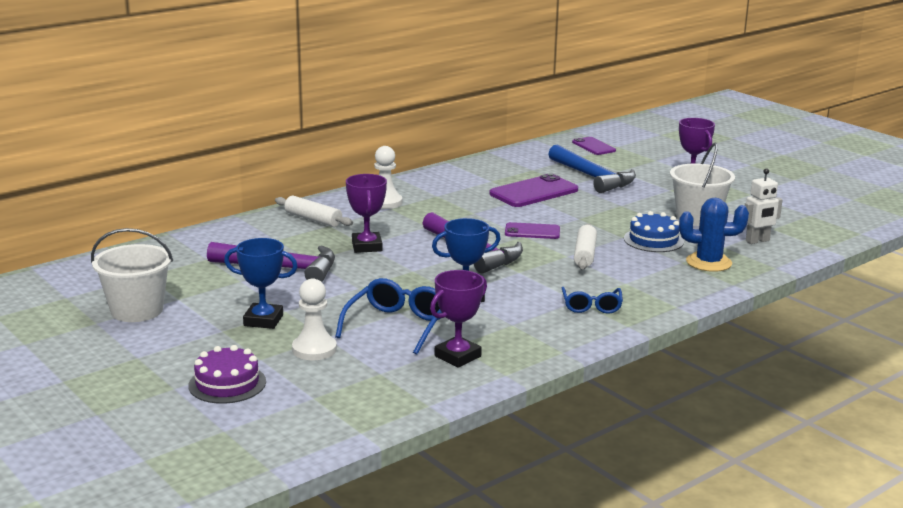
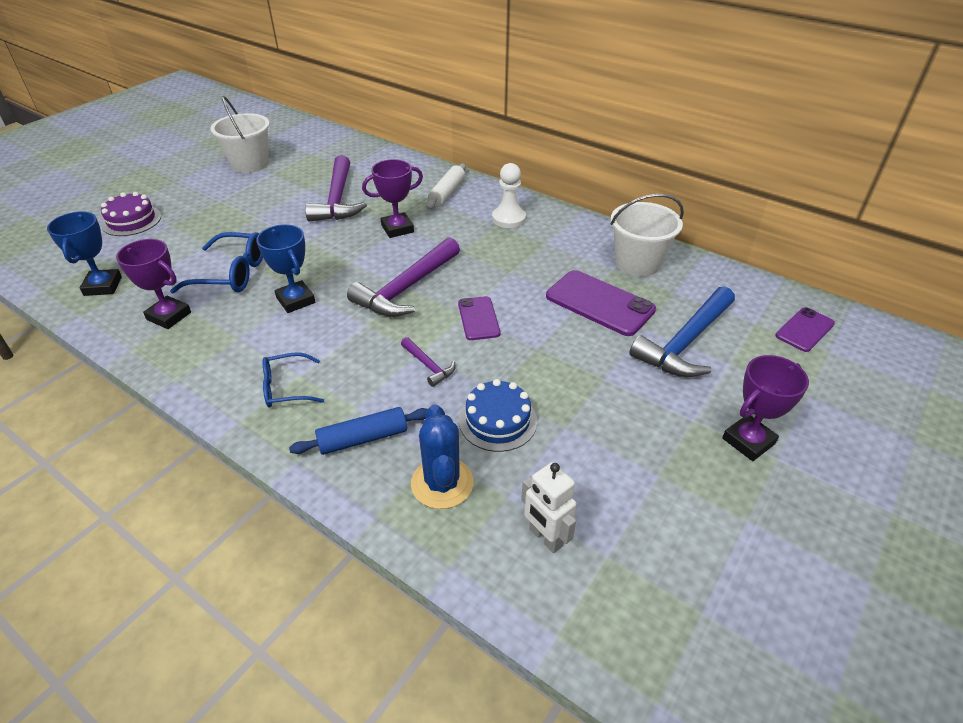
camera: 75 degrees right, 20 degrees up
(263, 320) = (237, 212): blue trophy -> blue trophy (103, 286)
(314, 349) = (185, 244): white pawn -> none
(585, 254) = (428, 366): white rolling pin -> purple hammer
(659, 283) = (363, 438): none -> blue rolling pin
(697, 218) = (602, 459): white bucket -> white bucket (638, 263)

